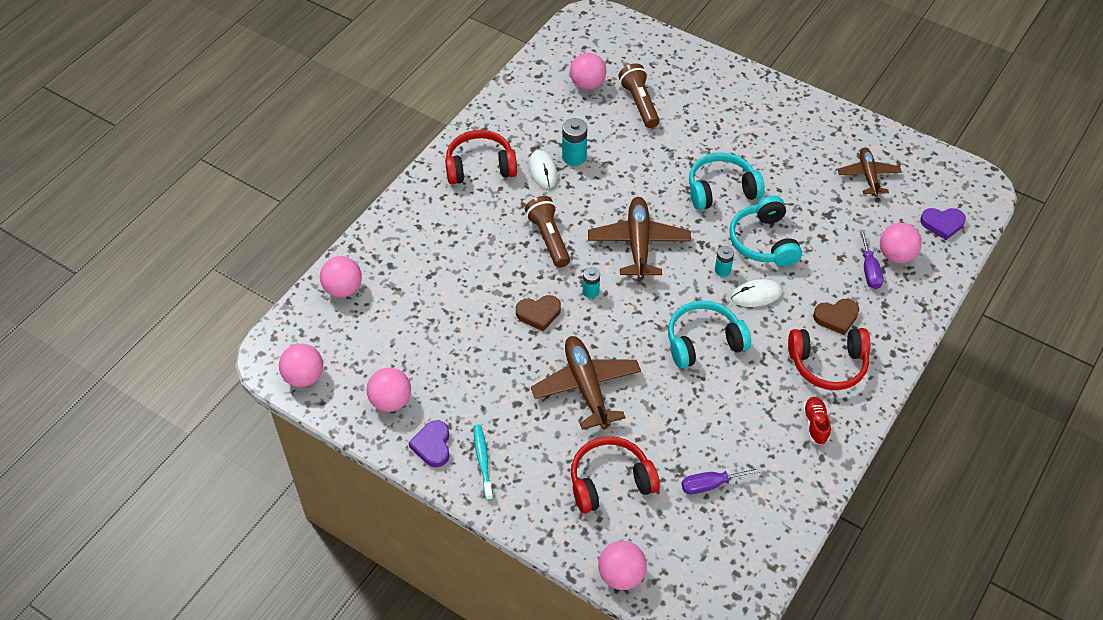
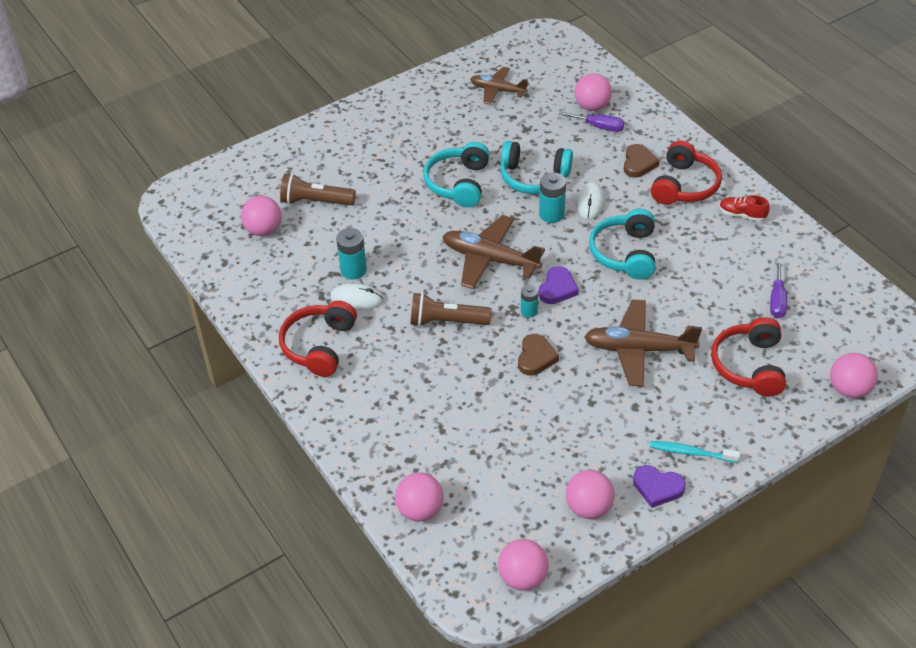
camera: 65 degrees left, 5 degrees down
(722, 270) = (551, 214): turquoise battery -> turquoise battery, size x1.59
(942, 224) = (573, 69): purple heart -> purple heart (557, 288)

